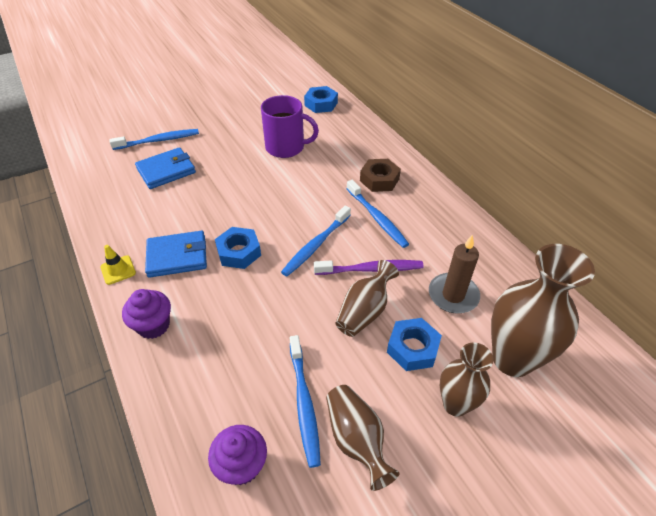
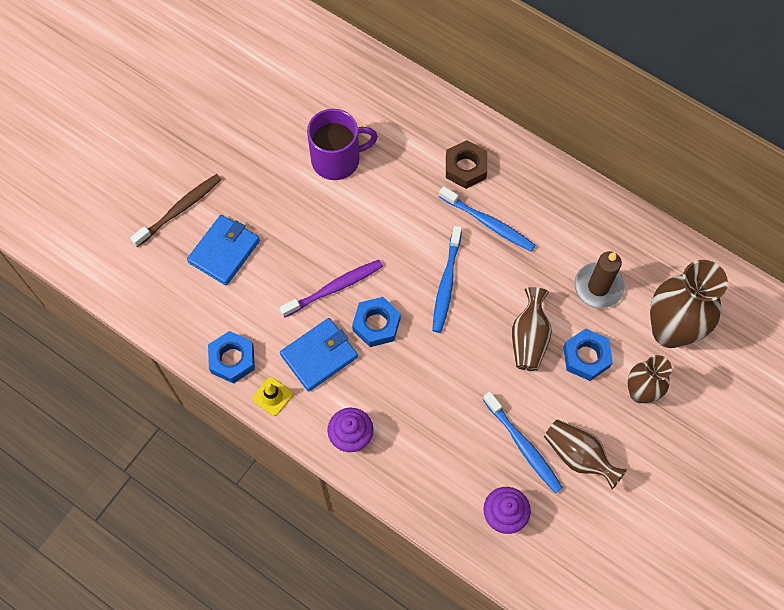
camera: 25 degrees left, 20 degrees up
(158, 140) = (179, 210): blue toothbrush -> brown toothbrush
(321, 104) = (336, 67): blue nut -> blue nut (232, 359)
(370, 269) = (512, 290): purple toothbrush -> purple toothbrush (334, 288)

